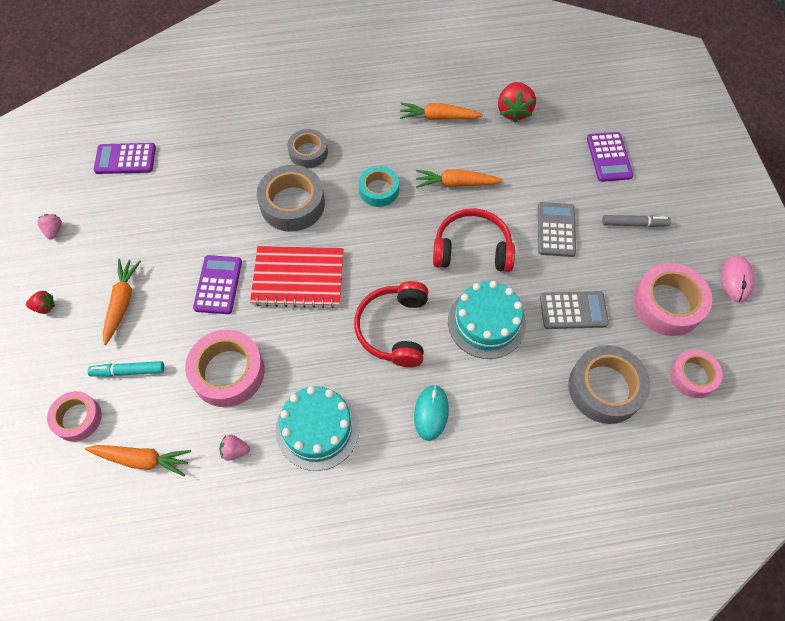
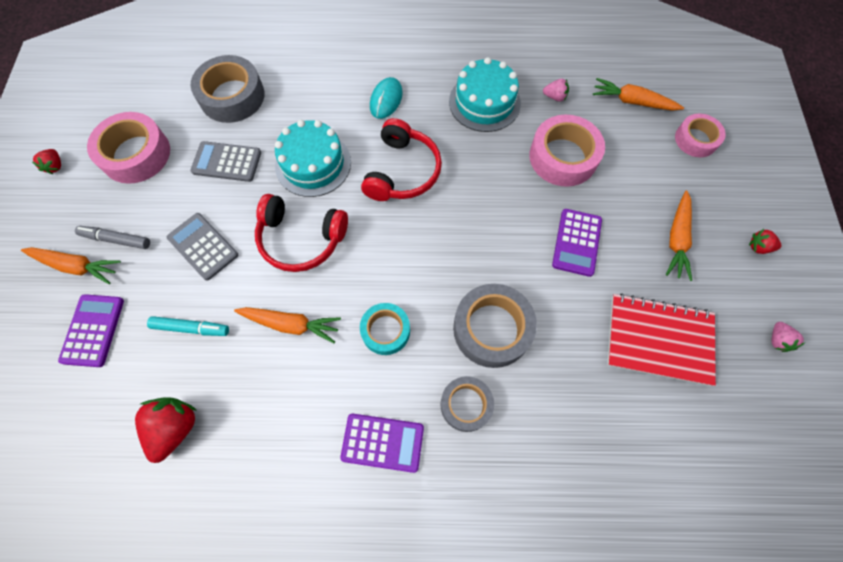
camera: 170 degrees left, 5 degrees up
(125, 159) = (712, 437): purple calculator -> purple calculator (382, 442)
(128, 371) = (657, 172): turquoise marker -> turquoise marker (191, 328)
(298, 278) = (491, 236): red notebook -> red notebook (659, 340)
(438, 117) = (280, 435): orange carrot -> orange carrot (76, 266)
(556, 230) = (203, 246): grey calculator -> grey calculator turned 120 degrees clockwise
(692, 376) = (153, 94): pink tape -> none
(736, 280) = (55, 166): pink mouse -> red strawberry

